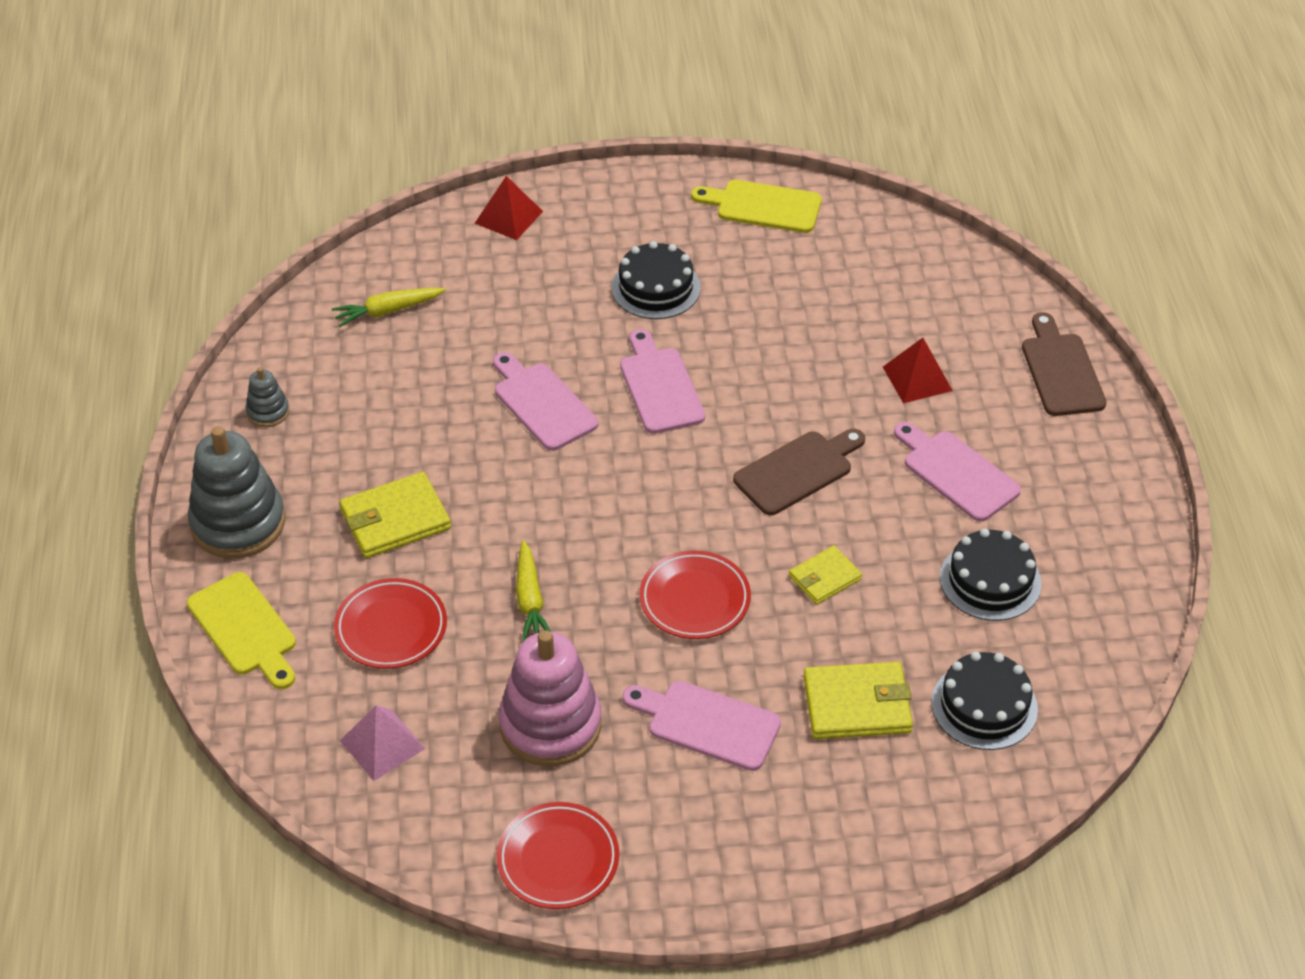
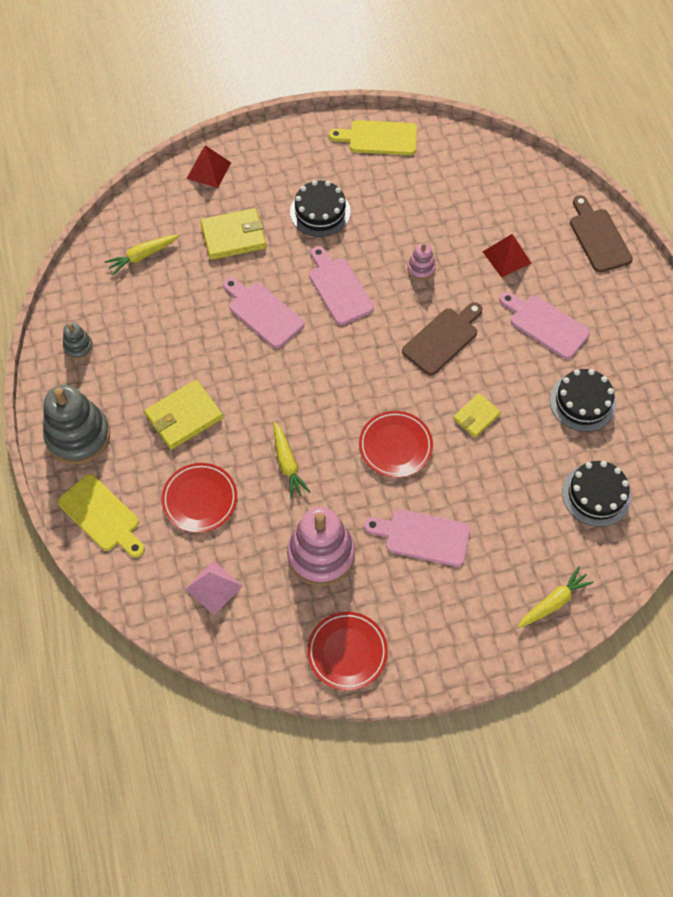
camera: 10 degrees left, 15 degrees up
(786, 377) = (421, 268): none -> pink stacking toy
(857, 704) = (515, 507): yellow wallet -> yellow wallet (234, 236)
(886, 840) = (553, 602): none -> yellow carrot

